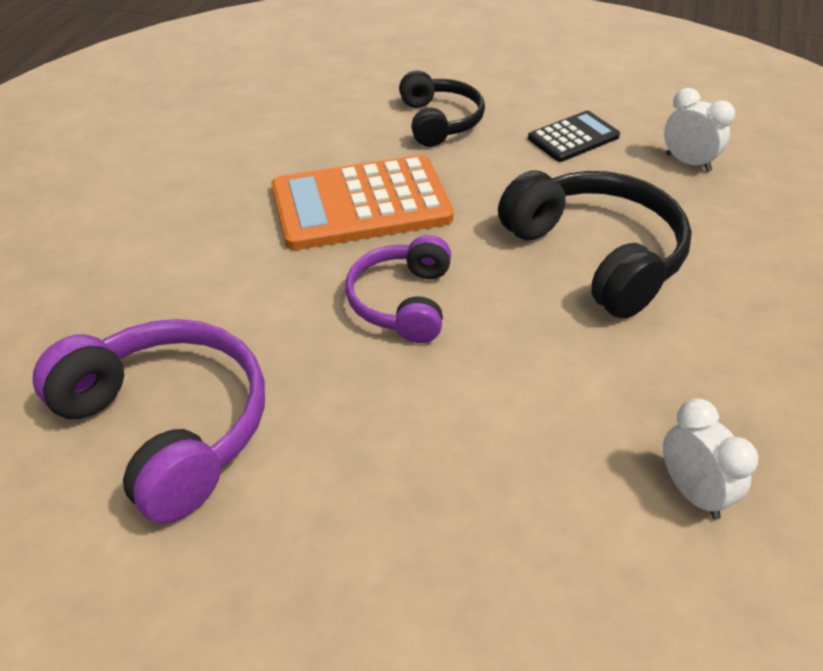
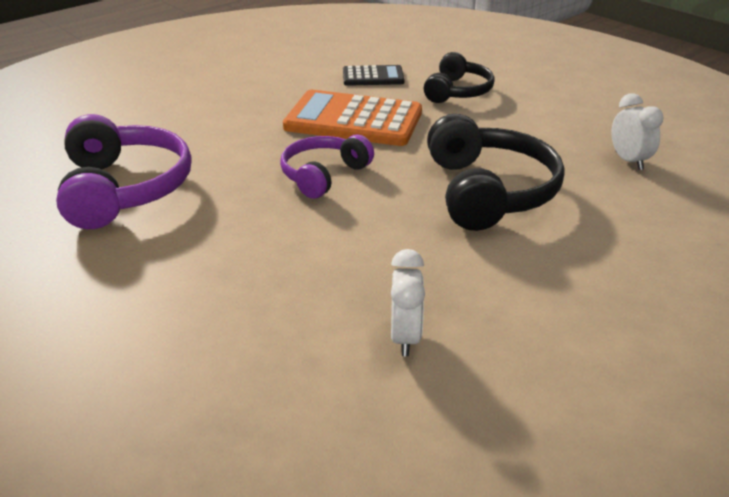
camera: 30 degrees right, 10 degrees down
(573, 137) = (549, 124): black calculator -> black calculator (373, 77)

